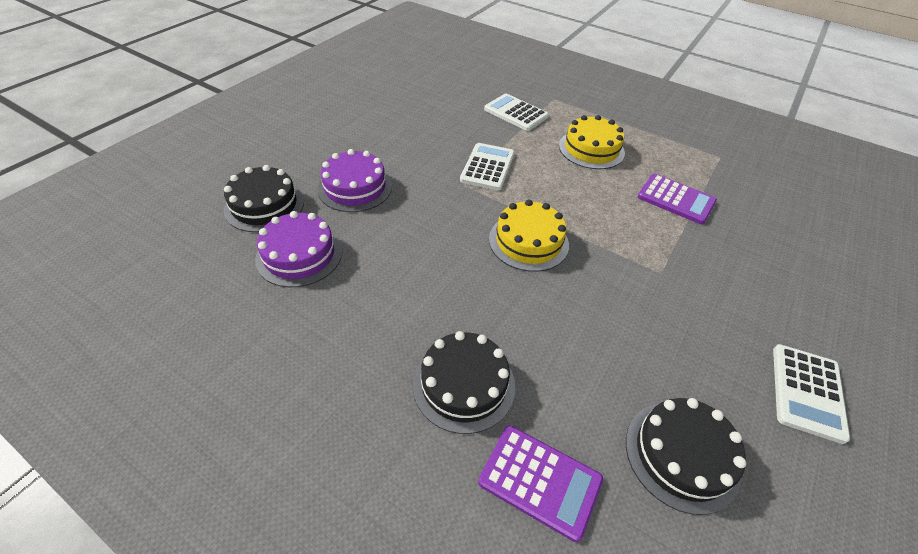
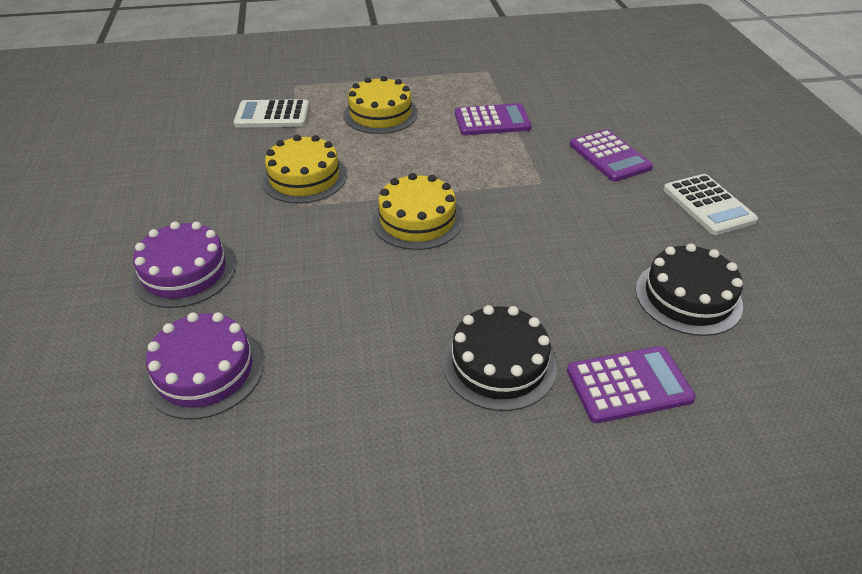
camera: 40 degrees left, 5 degrees down
(264, 205) = (93, 353): black cake -> none
(488, 167) = (304, 178): white calculator -> yellow cake
(752, 287) = (609, 156): none -> purple calculator

